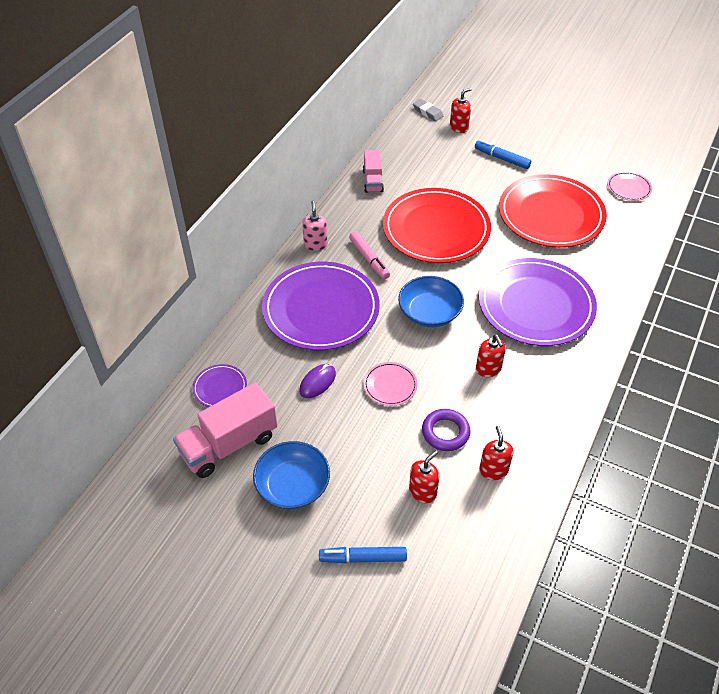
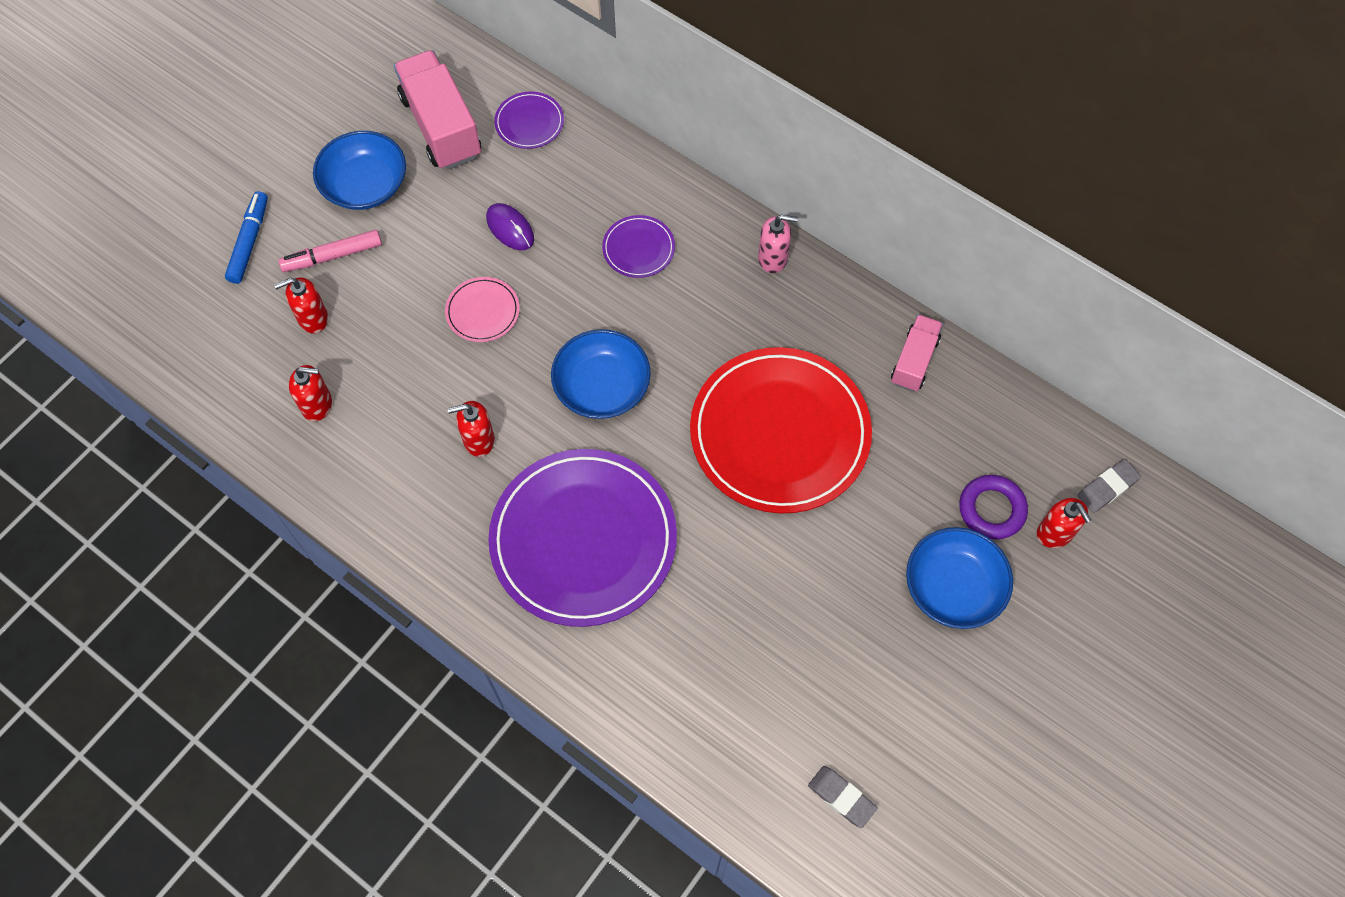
camera: 100 degrees right, 15 degrees up
(321, 309) = (638, 248): purple plate -> purple plate, size x0.43
(369, 259) = (729, 325): pink marker -> pink marker (333, 256)
(373, 181) = (914, 361): pink truck -> pink truck turned 105 degrees clockwise
(423, 492) = (313, 318): red soap dispenser -> red soap dispenser turned 105 degrees clockwise
(445, 432) = (390, 362): purple ring -> purple ring (991, 509)
(502, 159) = (953, 587): blue marker -> blue bowl
(551, 215) = (787, 627): red plate -> none
(628, 188) = (841, 797): pink plate -> grey eraser

